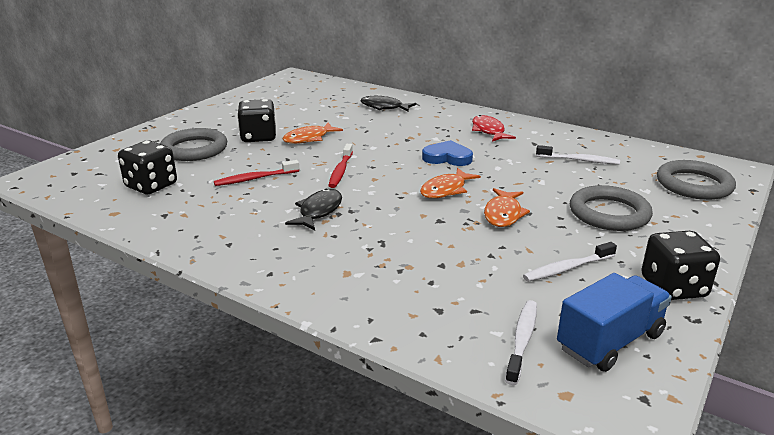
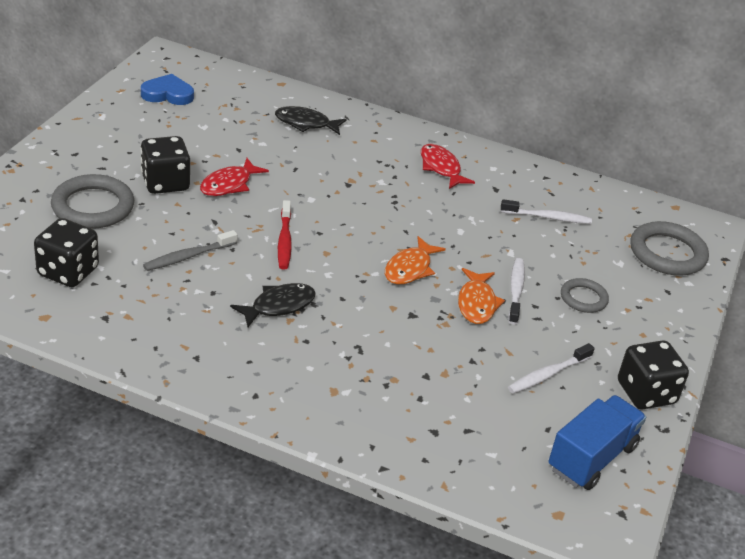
camera: 15 degrees left, 10 degrees up
(255, 179) = (188, 256): red toothbrush -> grey toothbrush
(309, 138) = (229, 184): orange fish -> red fish
(318, 211) = (279, 306): black fish -> black fish turned 45 degrees clockwise
(447, 157) = (401, 216): blue heart -> blue heart (168, 94)
(522, 340) = (515, 461): white toothbrush -> white toothbrush (516, 291)
(609, 213) = (583, 298): grey ring -> grey ring, size x0.58

